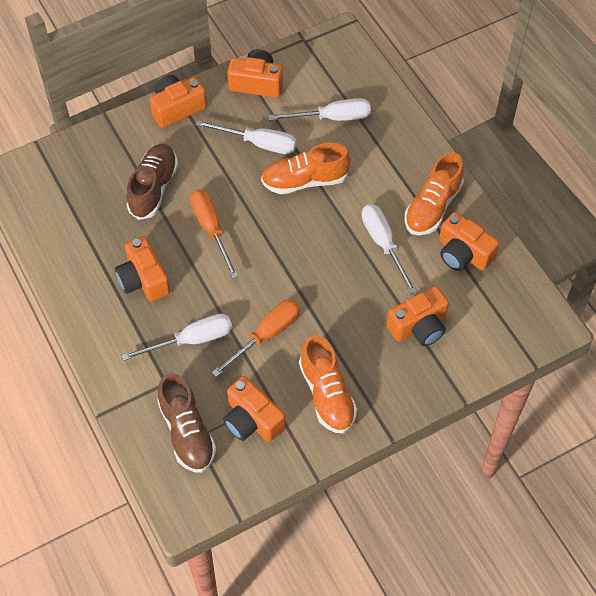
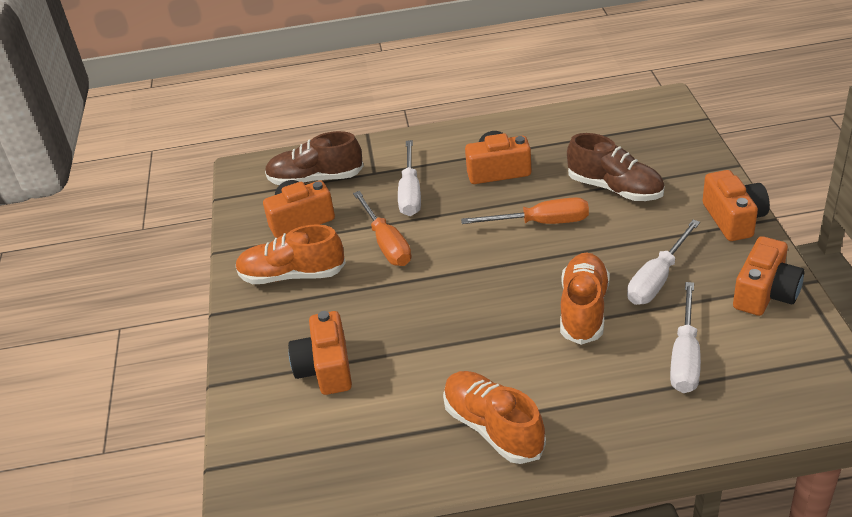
camera: 115 degrees right, 20 degrees down
(383, 244) = (456, 363): white screwdriver -> none
(463, 253) = (404, 441): orange camera -> none

